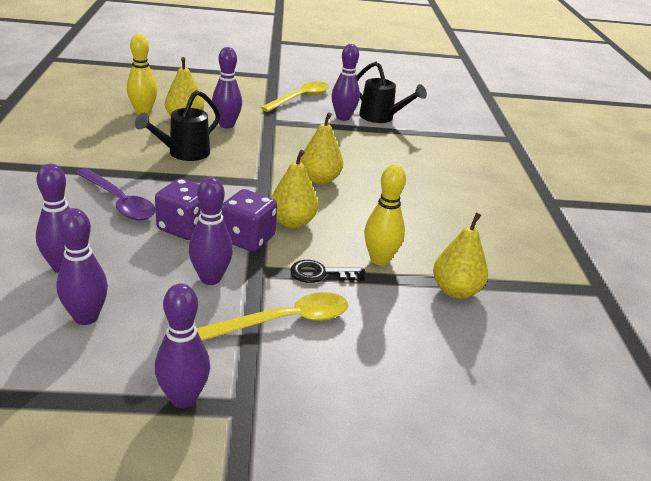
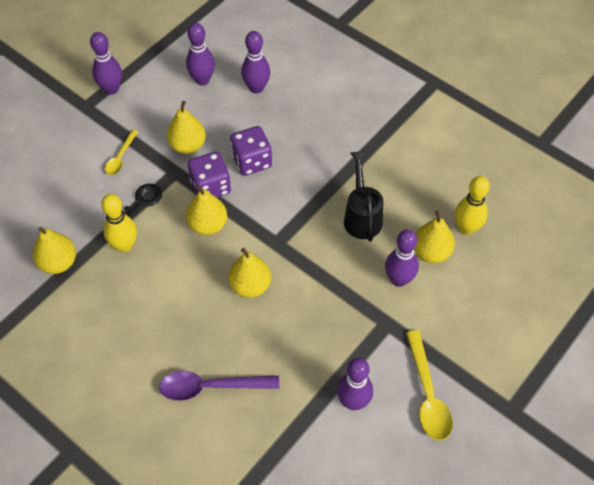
camera: 135 degrees right, 25 degrees up
(119, 202) = (312, 142): purple spoon -> purple spoon (211, 387)
(210, 278) = (187, 145): purple bowling pin -> yellow pear
(285, 321) = (120, 157): yellow spoon -> yellow spoon, size x0.60
(381, 118) = (329, 444): black watering can -> none

